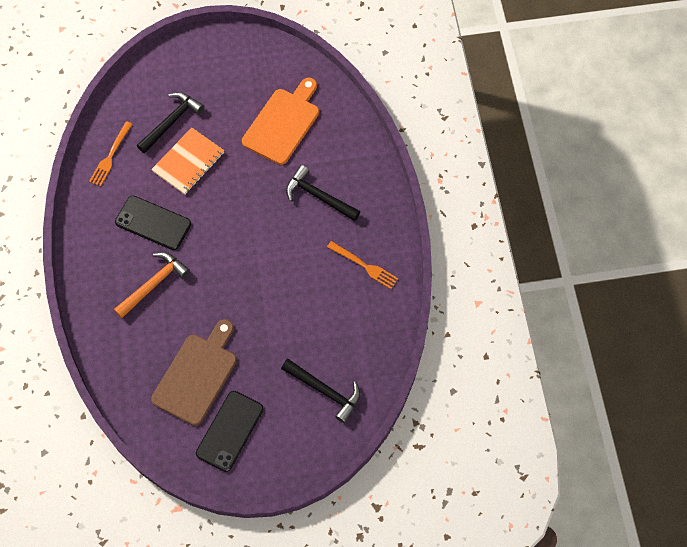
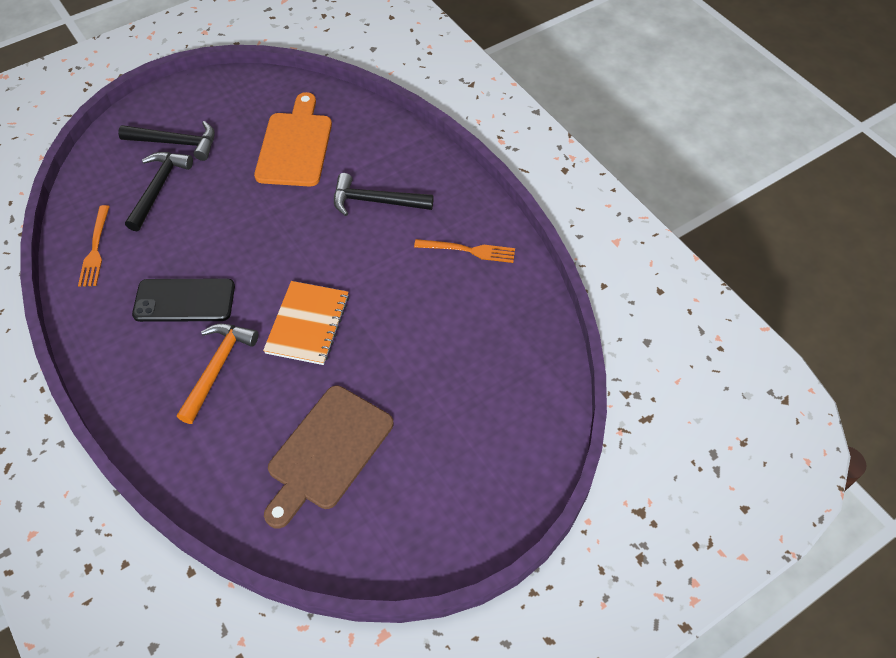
camera: 25 degrees left, 10 degrees down
(188, 162) = (199, 221): orange notebook -> orange notebook (308, 324)
(197, 375) = (327, 451): brown cutting board -> brown cutting board turned 150 degrees counterclockwise
(229, 431) = (404, 501): black phone -> none
(325, 391) = (499, 402): black hammer -> black hammer (176, 143)

